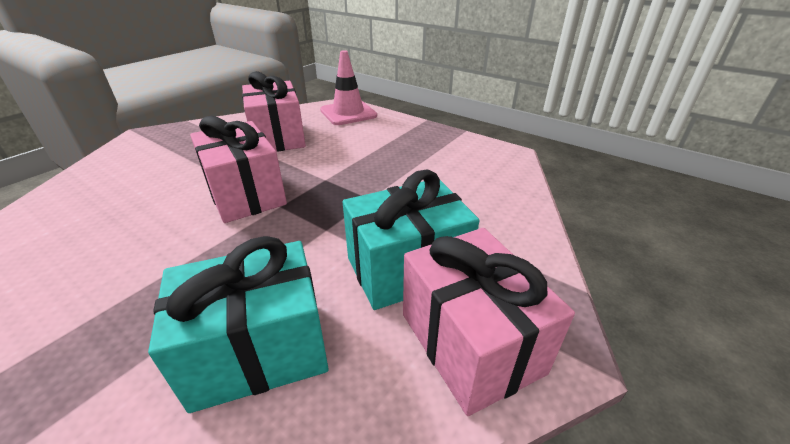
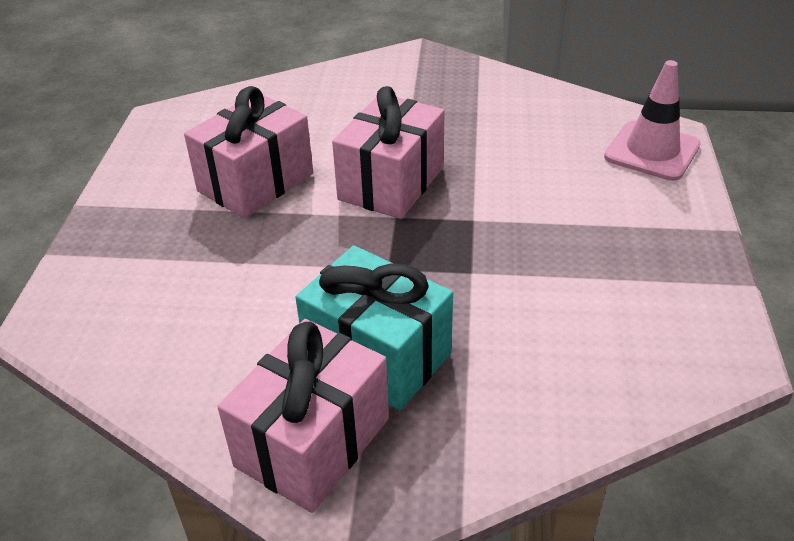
camera: 60 degrees right, 5 degrees up
(258, 350) = (218, 311): turquoise gift -> none
(278, 137) = (518, 135): pink gift -> pink gift (255, 182)

